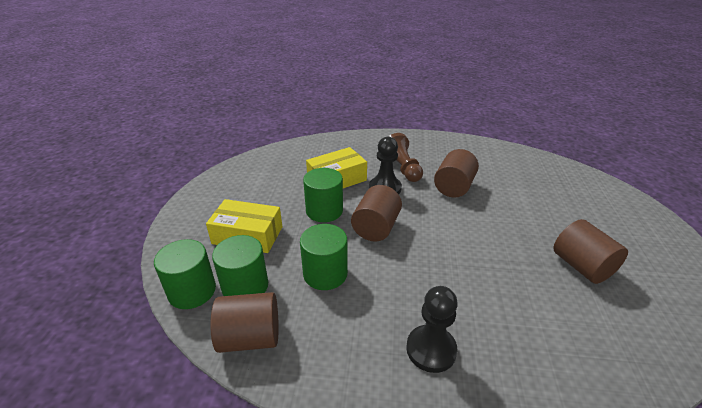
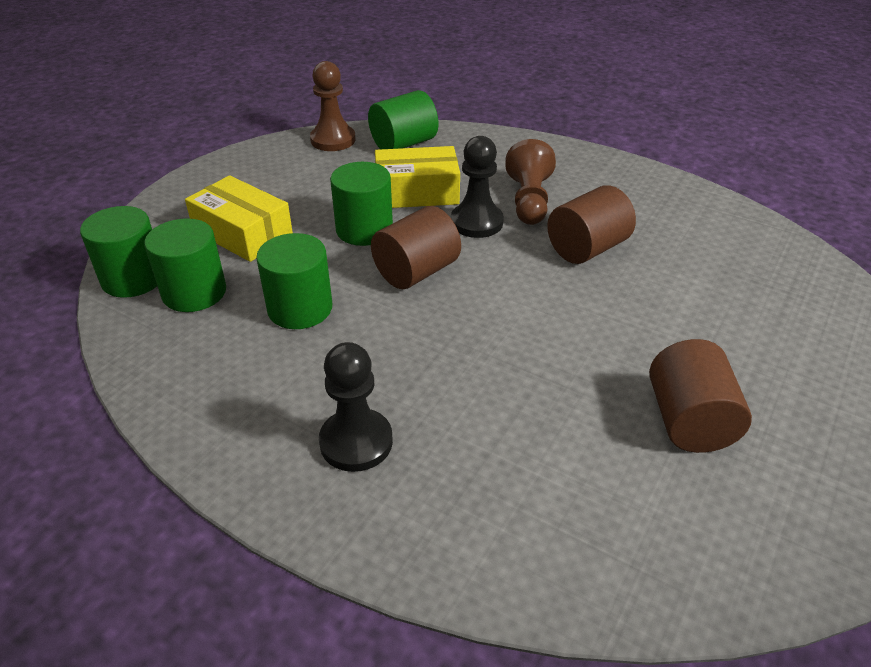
camera: 25 degrees right, 5 degrees up
(250, 337) = (157, 350): brown cylinder -> none
(260, 160) = (333, 140): none -> brown pawn
(305, 153) = (403, 144): none -> green cylinder

